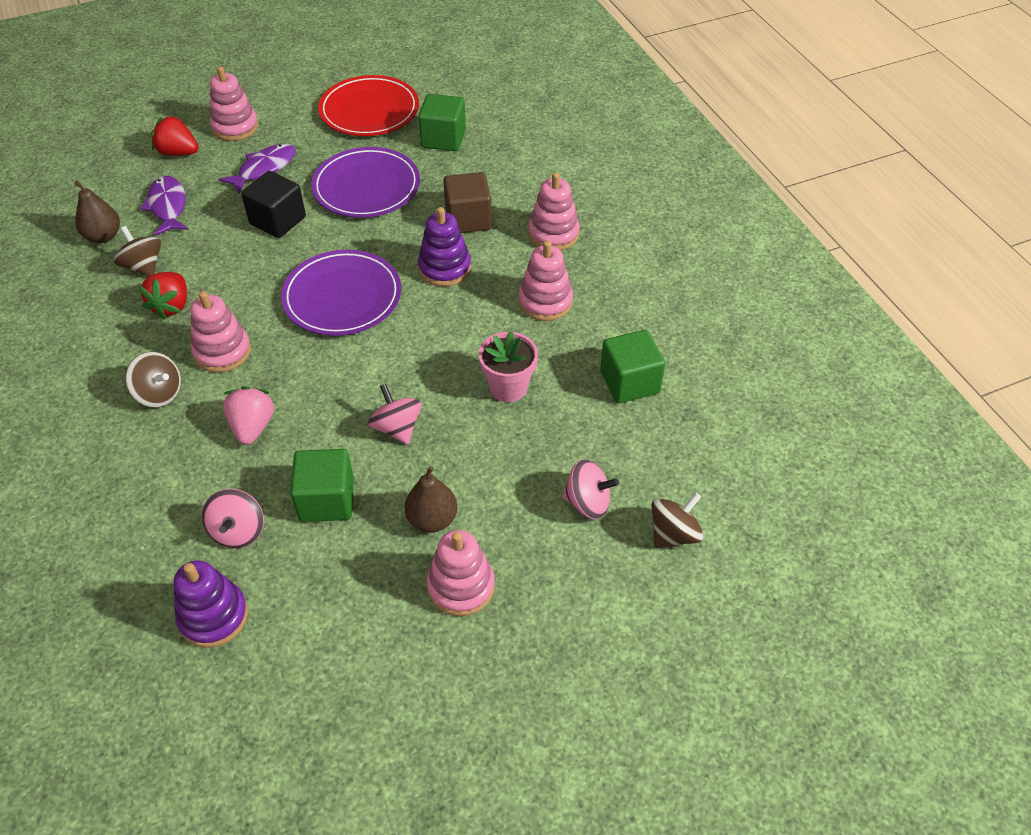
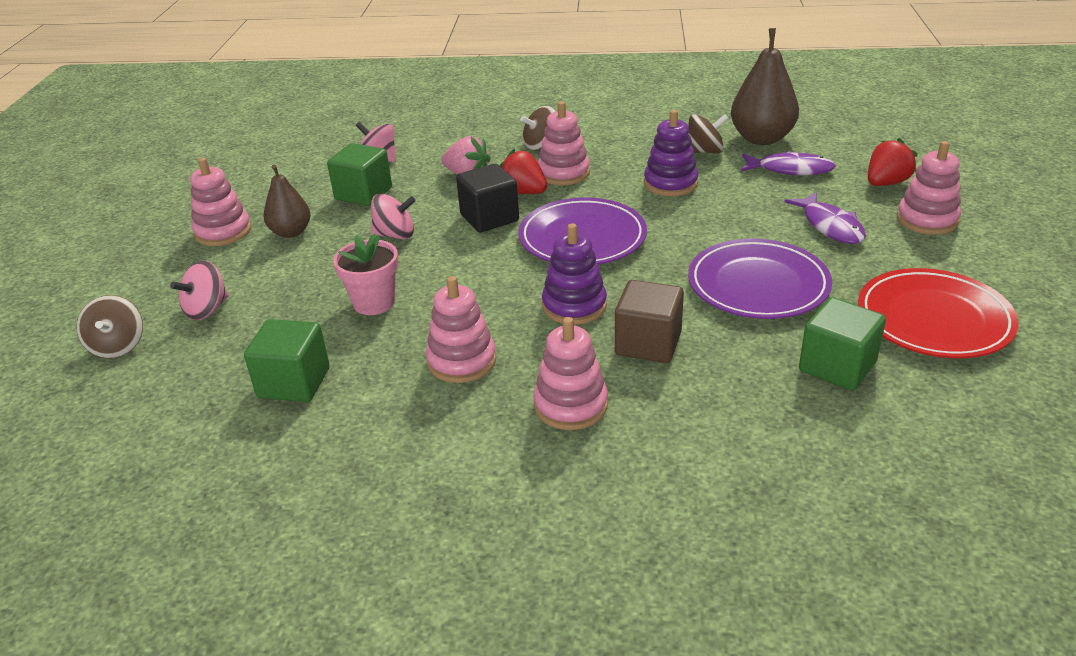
camera: 120 degrees right, 15 degrees down
(103, 236) = (762, 138): brown pear -> brown pear, size x1.63
(171, 306) = (641, 158): red strawberry -> red strawberry (523, 192)
(213, 616) = (326, 145): purple stacking toy -> purple stacking toy (670, 183)
(278, 220) = (729, 221): black cube -> black cube (489, 218)

